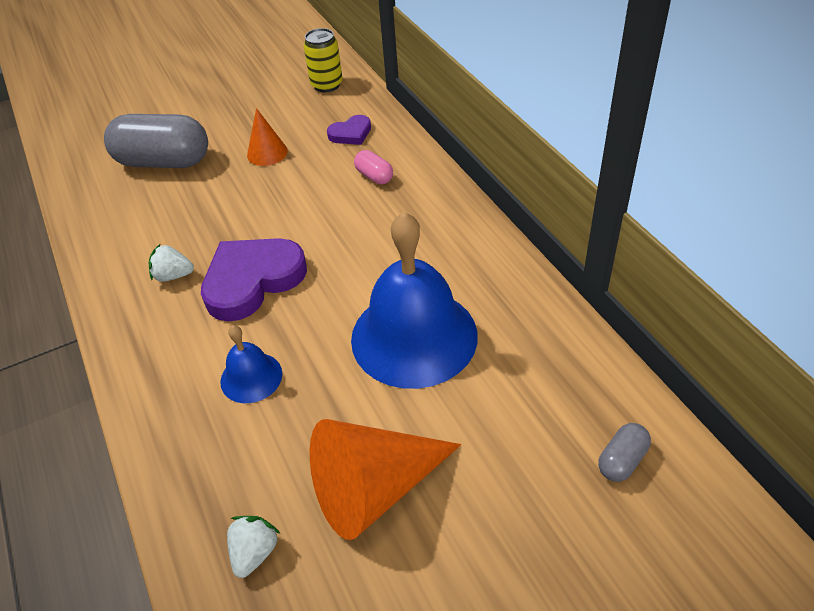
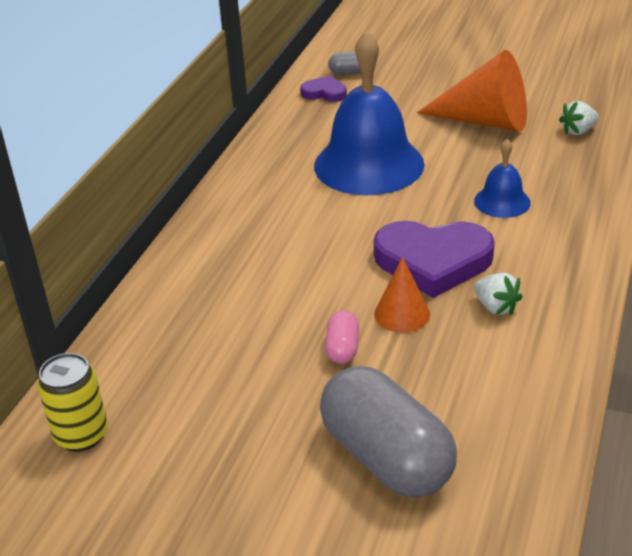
camera: 135 degrees left, 10 degrees down
(267, 153) = (270, 382): orange cone -> orange cone (402, 314)
(351, 133) = (167, 344): purple heart -> purple heart (324, 93)
(374, 176) = (221, 284): pink capsule -> pink capsule (342, 348)

